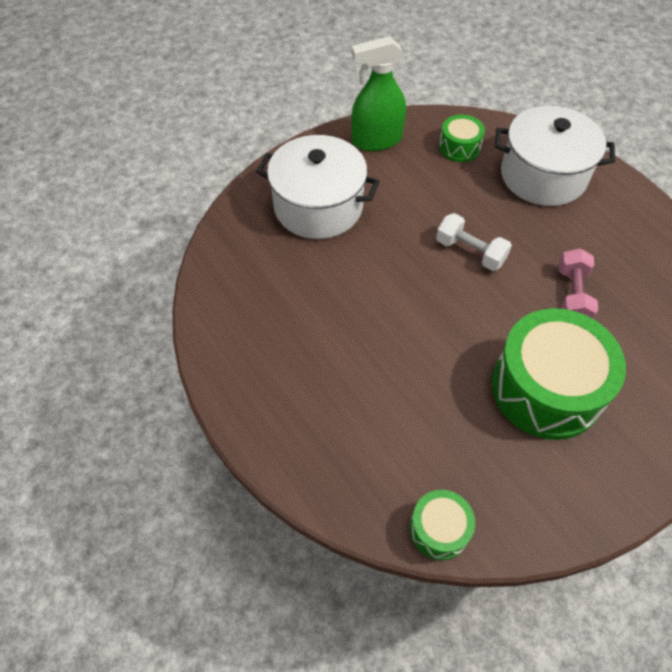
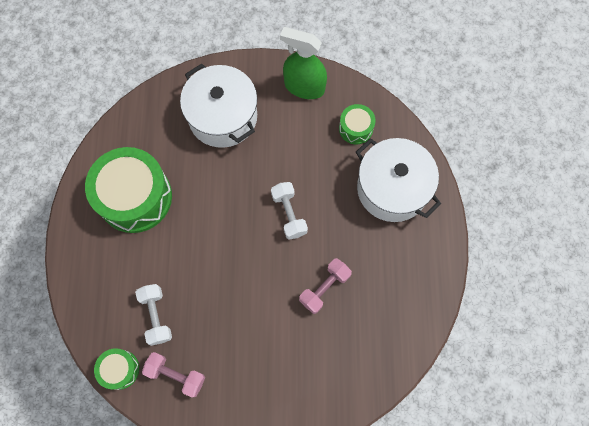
camera: 35 degrees right, 15 degrees up
(427, 439) = (156, 316): none -> white dumbbell
(509, 487) = (176, 375): none -> pink dumbbell
(546, 388) = (250, 335): green drum -> green drum (135, 197)

